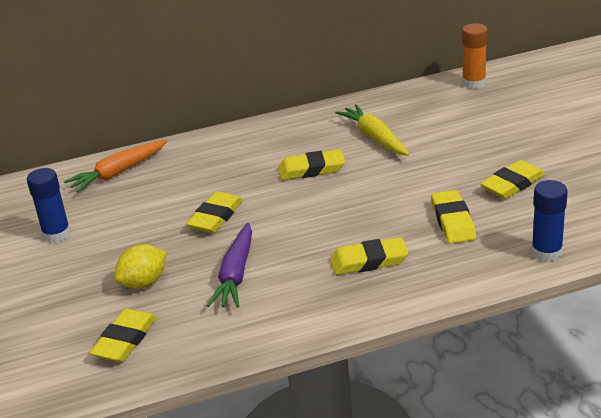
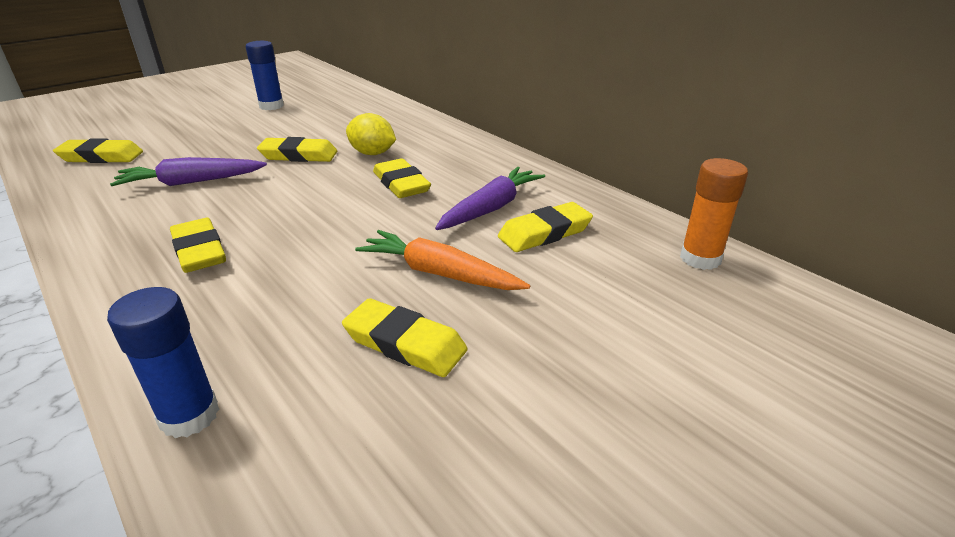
camera: 65 degrees right, 0 degrees up
(118, 172) = (371, 107): orange carrot -> orange carrot (440, 273)
(144, 283) = (189, 147): yellow lemon -> yellow lemon (372, 153)
(375, 137) = (491, 208): yellow carrot -> purple carrot
(453, 221) = (290, 300): yellow eraser -> yellow eraser (545, 233)

